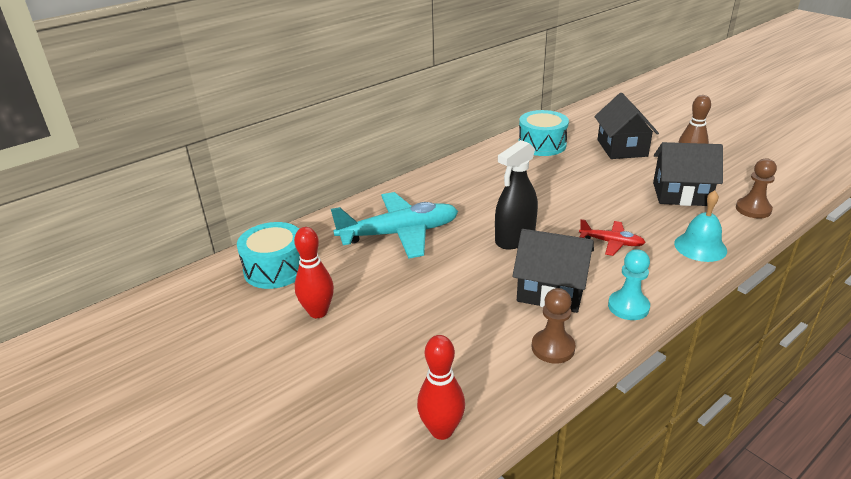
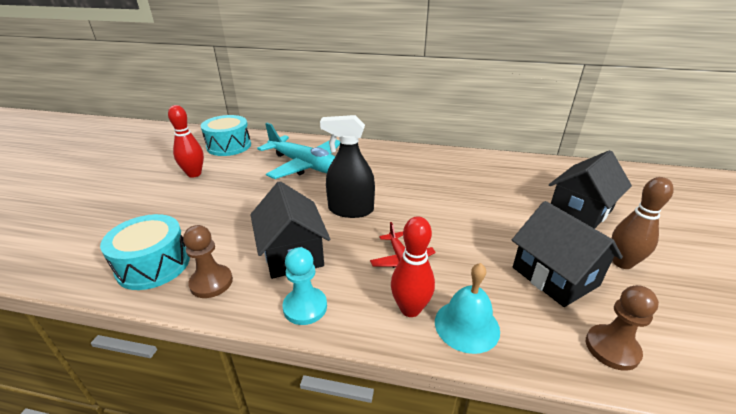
camera: 50 degrees right, 0 degrees up
(441, 430) = (85, 265): red bowling pin -> red bowling pin (410, 309)
(542, 145) = (511, 171): turquoise drum -> turquoise drum (153, 265)

